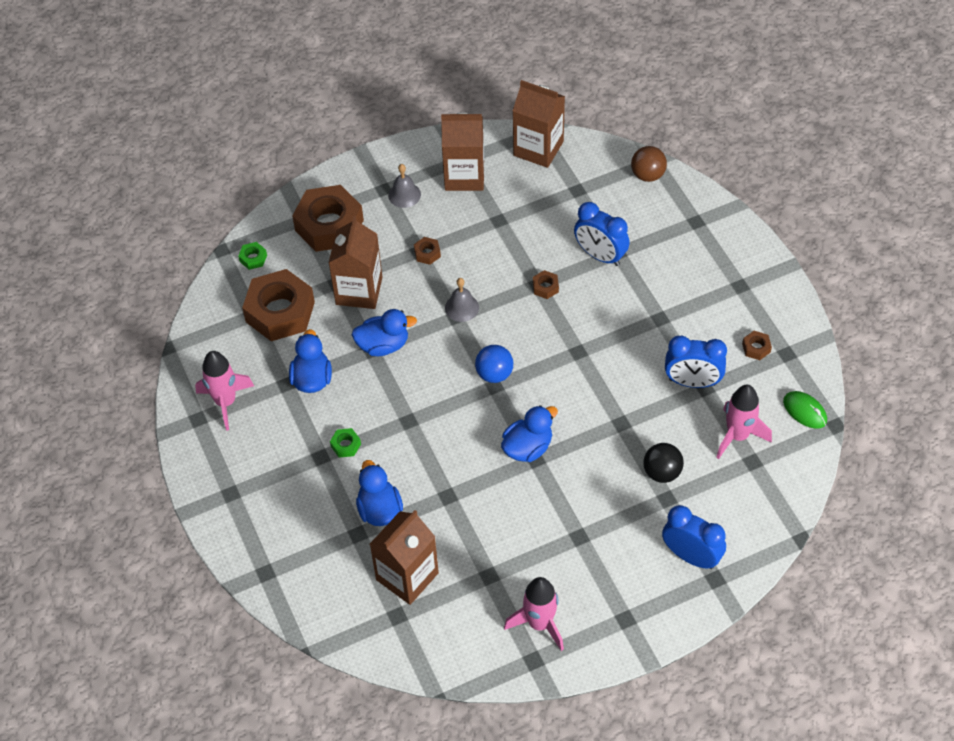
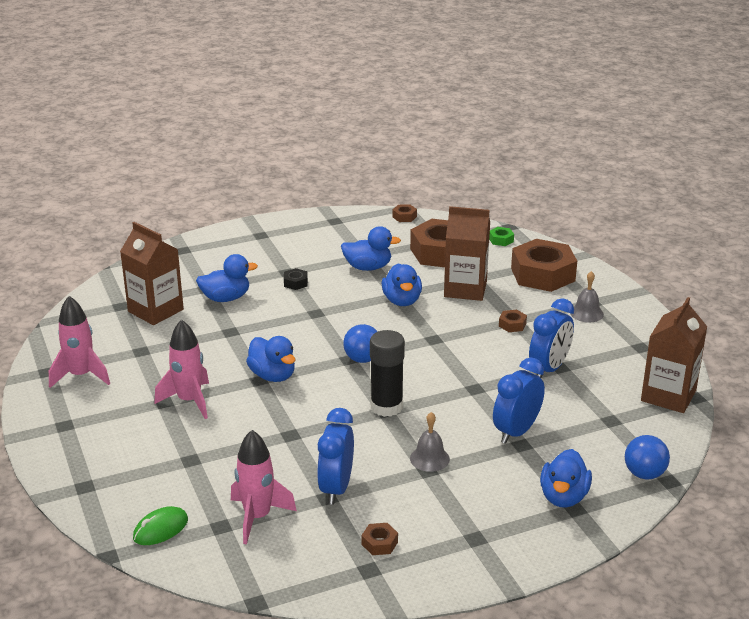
camera: 90 degrees right, 25 degrees down
(226, 402) = (349, 231): pink rocket -> pink rocket (189, 401)
(345, 445) = (295, 283): green nut -> black nut
(462, 307) = (445, 343): grey bell -> grey bell (429, 458)
(464, 176) = (618, 347): brown carton -> none
(545, 287) = (471, 393): brown nut -> brown nut (404, 217)
(571, 351) = (386, 407): none -> black glue stick
(648, 175) = (644, 474): brown ball -> blue ball
(662, 472) = (223, 458): black ball -> none
(683, 228) = (563, 497): none -> blue duck
(691, 556) = (117, 471): blue clock -> blue clock (549, 369)
(804, 411) = (281, 576): green mouse -> green mouse (160, 529)

